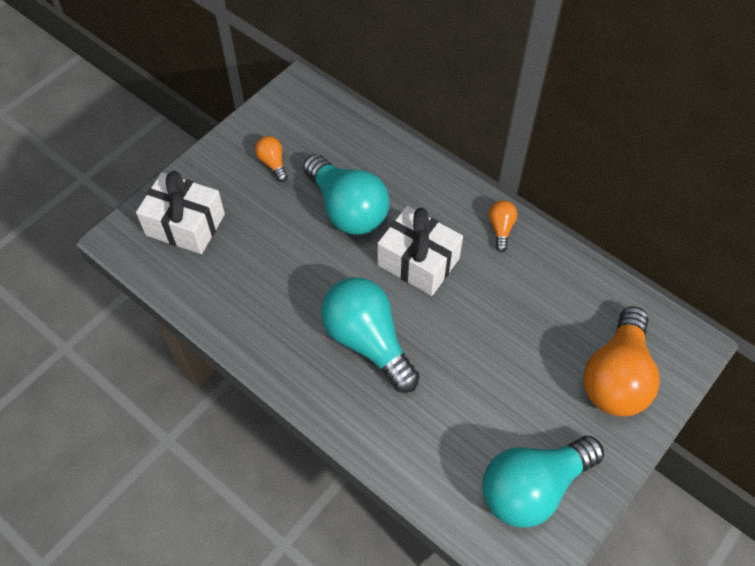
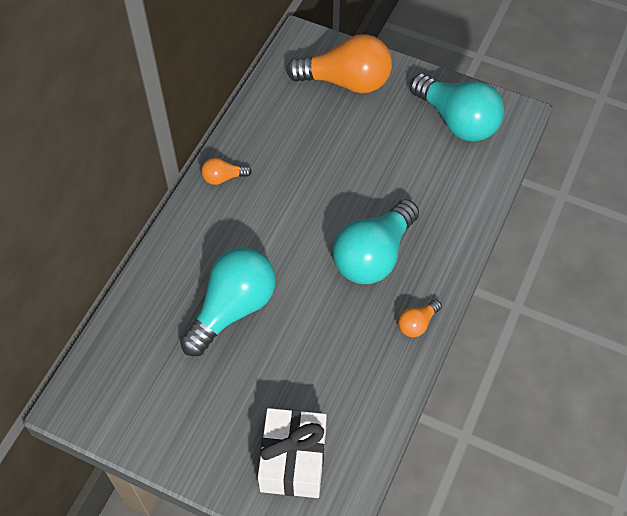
camera: 105 degrees left, 0 degrees up
(273, 163) = (189, 397): orange light bulb -> orange light bulb (417, 324)
(418, 261) = (278, 234): white gift -> none

